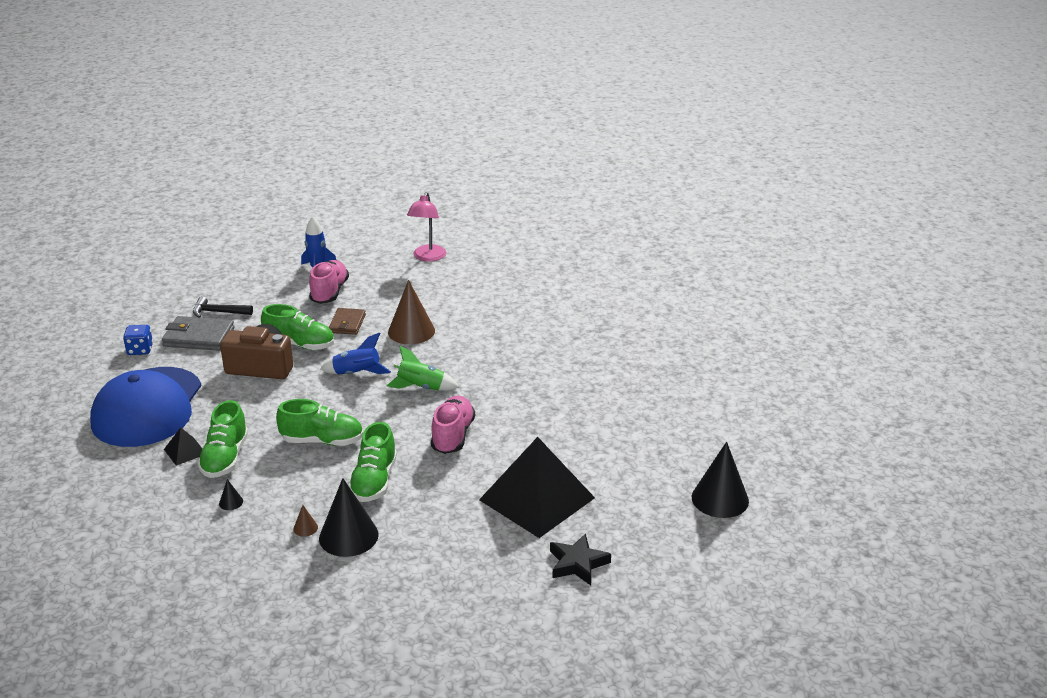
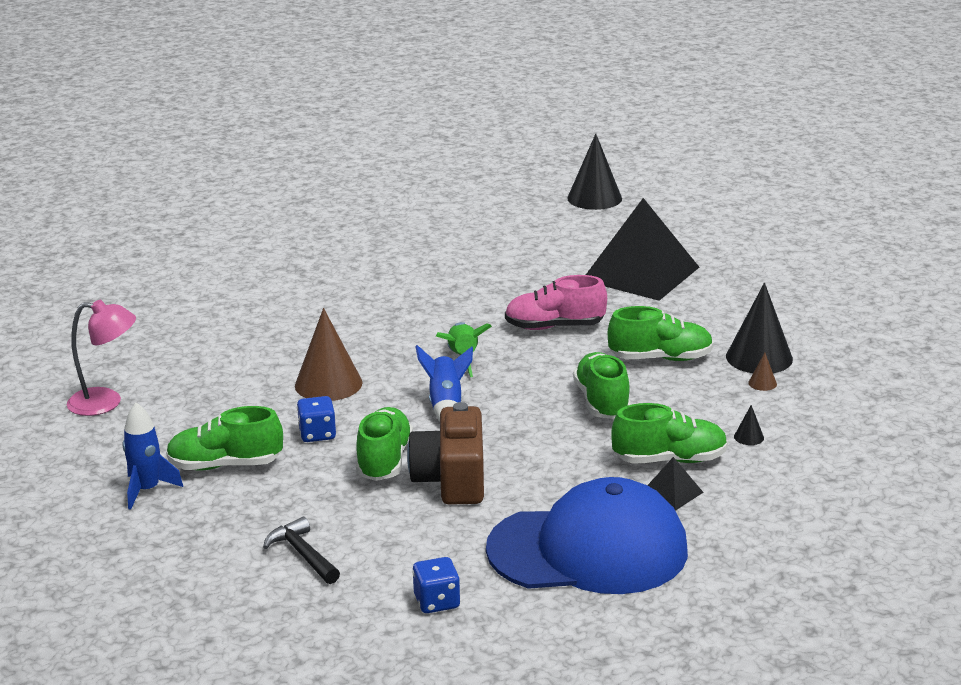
camera: 100 degrees left, 5 degrees down
(198, 337) = (384, 554): grey wallet -> none
(218, 312) = (302, 554): black hammer -> black hammer turned 150 degrees clockwise
(329, 292) = (225, 465): pink shoe -> green shoe
(347, 324) = (317, 434): brown wallet -> blue dice
(577, 563) = (723, 248): black star -> none

